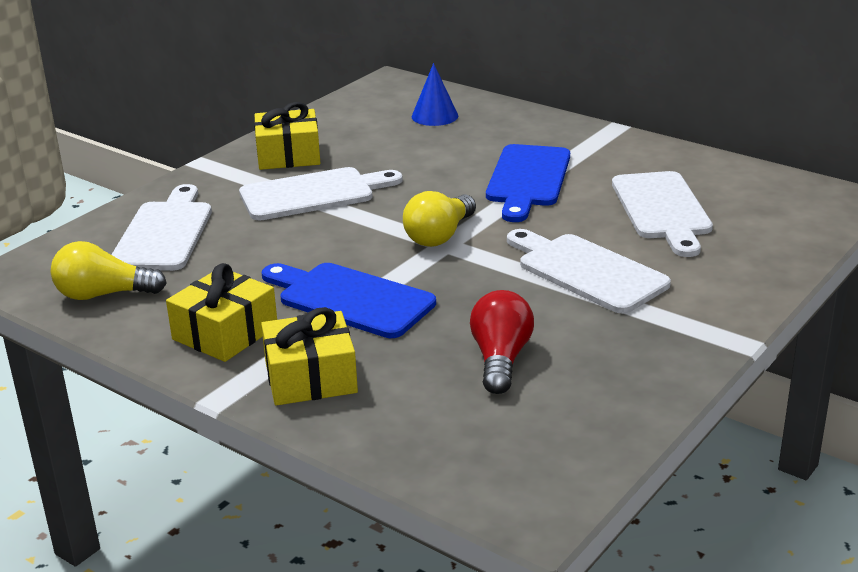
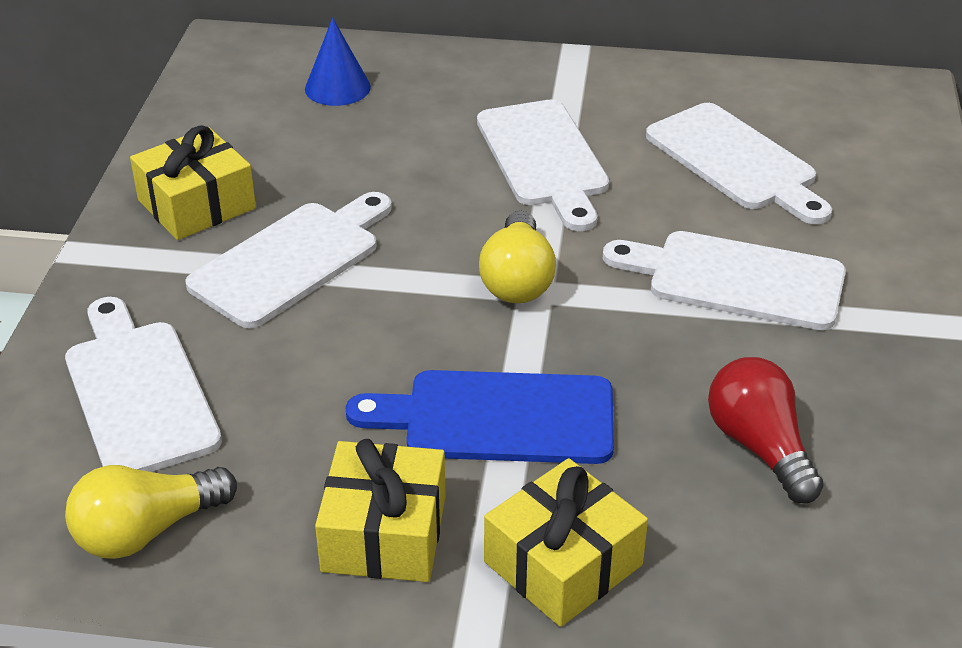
camera: 30 degrees left, 10 degrees up
(527, 179) = (544, 159): blue cutting board -> white cutting board

